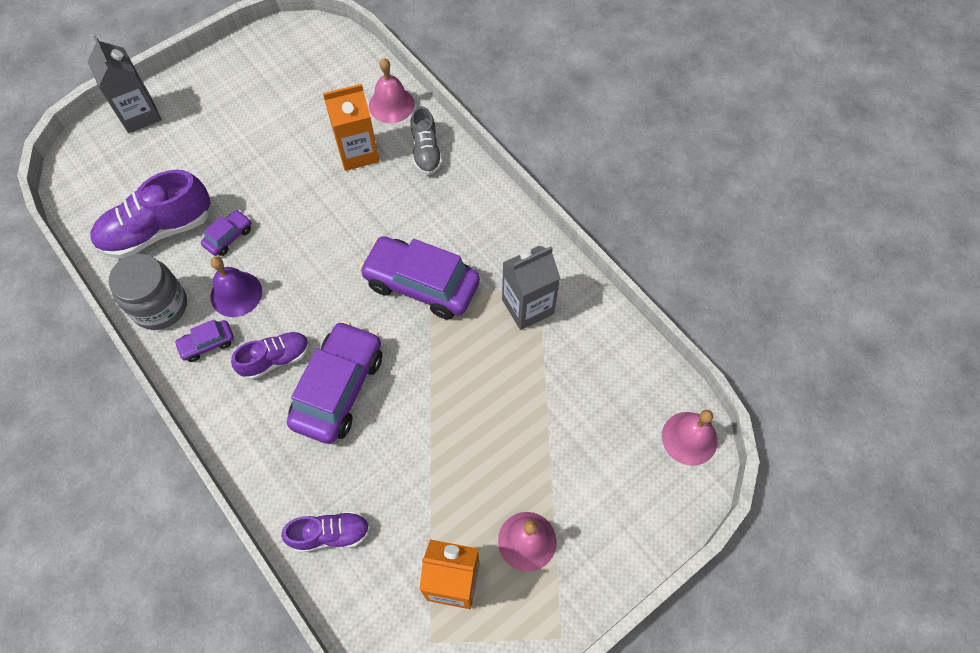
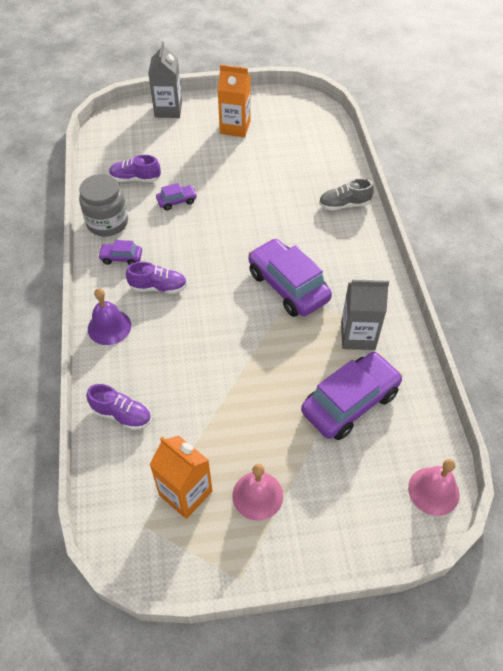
camera: 30 degrees right, 10 degrees down
(158, 230) = (135, 179): purple shoe -> purple shoe, size x0.59
(236, 294) = (159, 236): purple bell -> purple bell (109, 327)
(338, 388) = (188, 325): purple car -> purple car (350, 402)
(358, 153) = (295, 186): orange carton -> orange carton (235, 127)
(391, 104) = (337, 166): pink bell -> none
(426, 152) = (344, 205): grey shoe -> grey shoe turned 60 degrees clockwise

